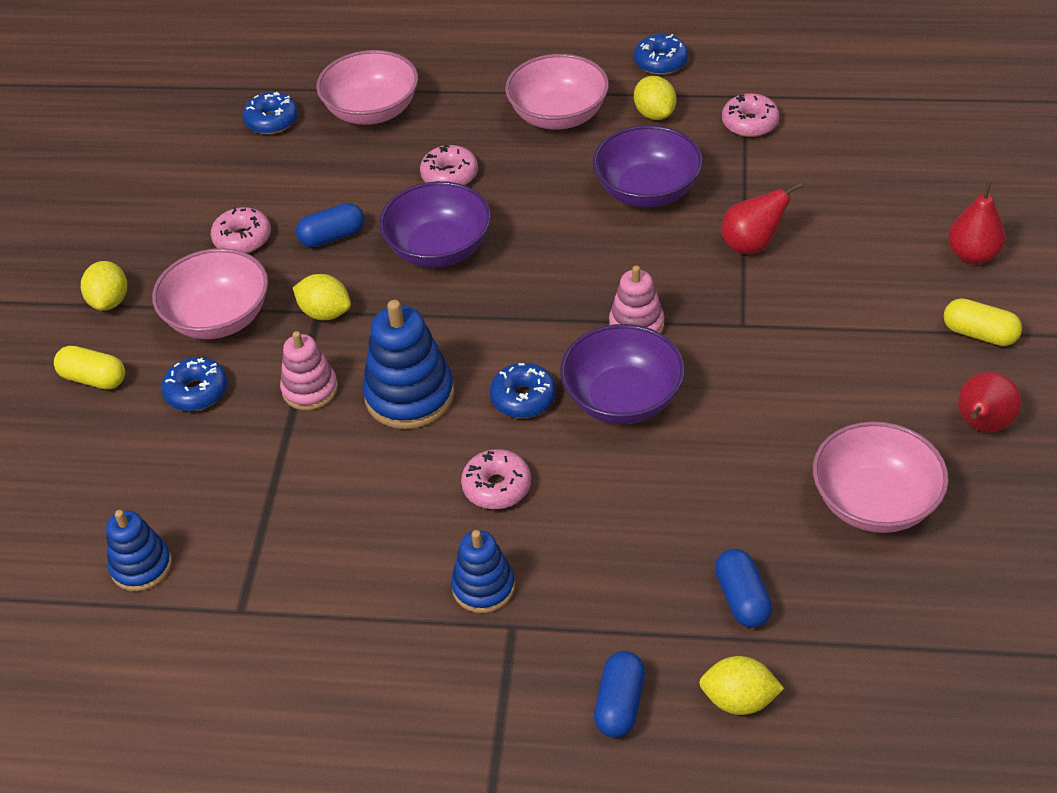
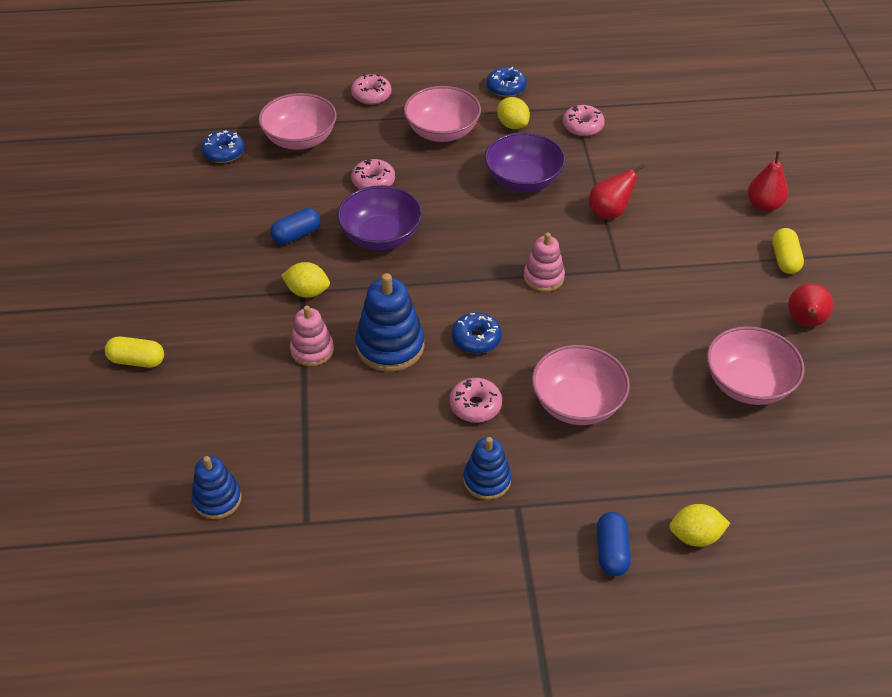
camera: 15 degrees left, 0 degrees up
(110, 301) = (133, 300): yellow lemon -> none
(196, 392) = (223, 361): blue donut -> none
(219, 318) = (224, 304): pink bowl -> pink bowl (577, 403)
(242, 239) = (226, 243): pink donut -> pink donut (371, 95)
(622, 399) = (549, 331): purple bowl -> none
(742, 599) = (676, 464): blue capsule -> none
(979, 334) = (784, 259): yellow capsule -> yellow capsule turned 75 degrees clockwise

